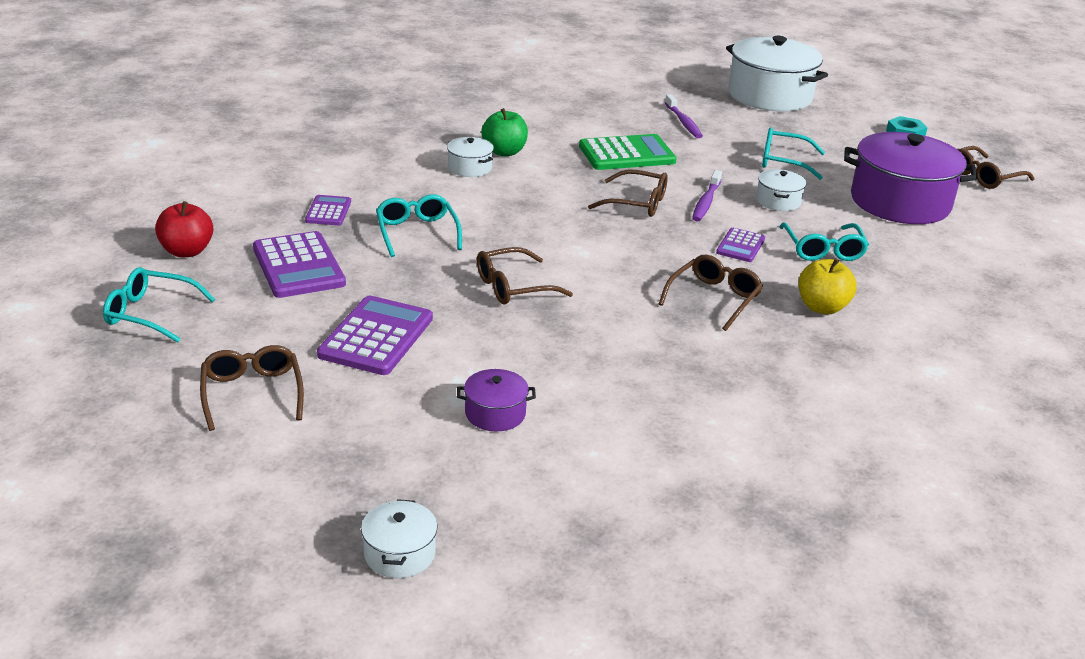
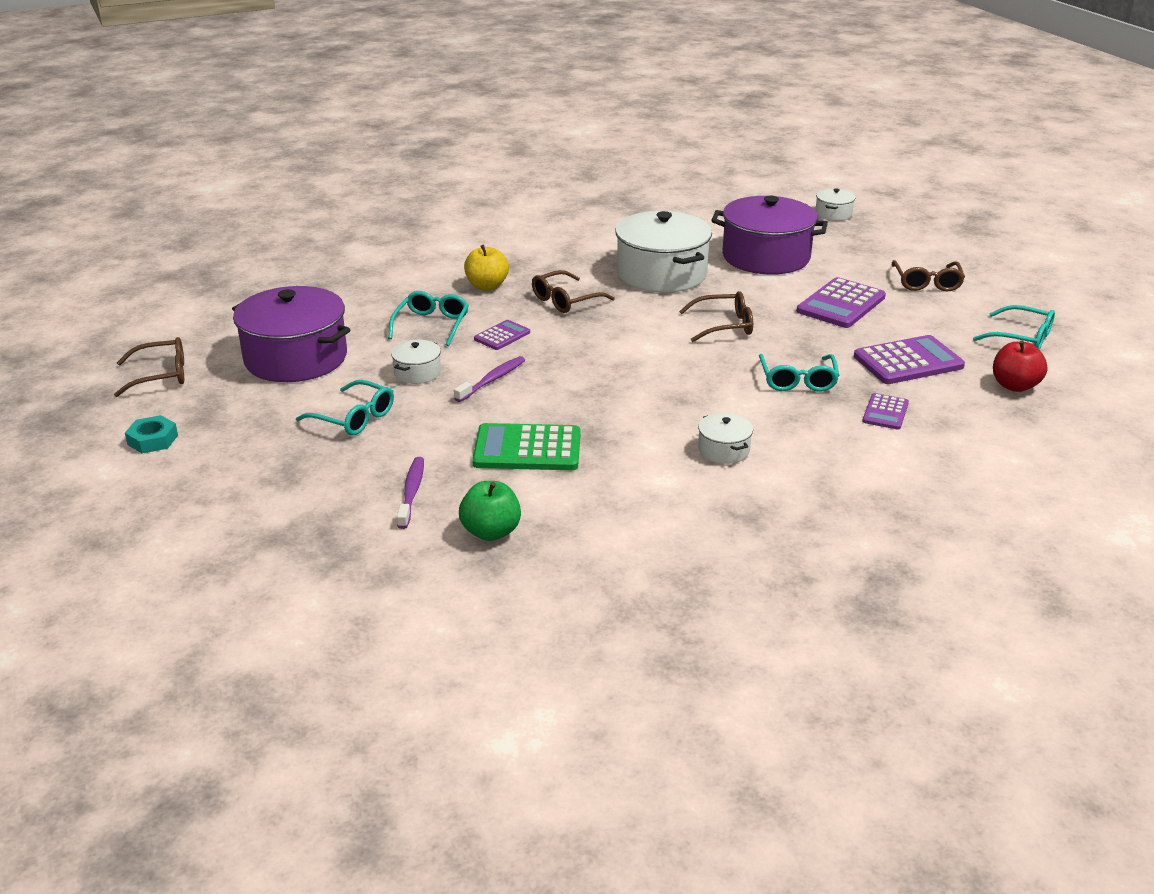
camera: 160 degrees left, 0 degrees up
(298, 266) = (908, 361): purple calculator -> purple calculator turned 75 degrees clockwise
(495, 413) = (766, 257): purple pot -> purple pot, size x2.23
(504, 152) = (674, 469): green apple -> green apple (491, 532)
(636, 203) = (564, 387): brown glasses -> none
(769, 96) = (236, 530): white pot -> white pot (662, 274)

